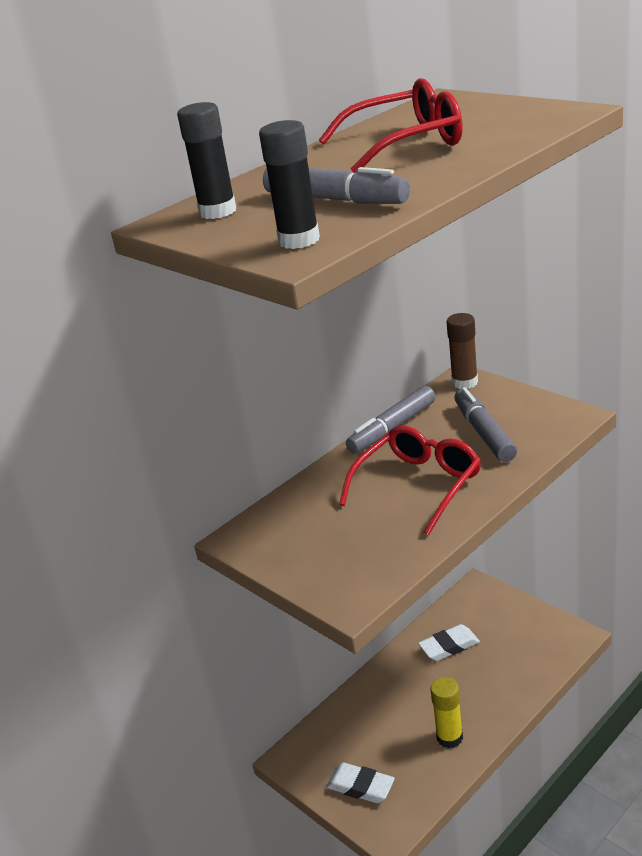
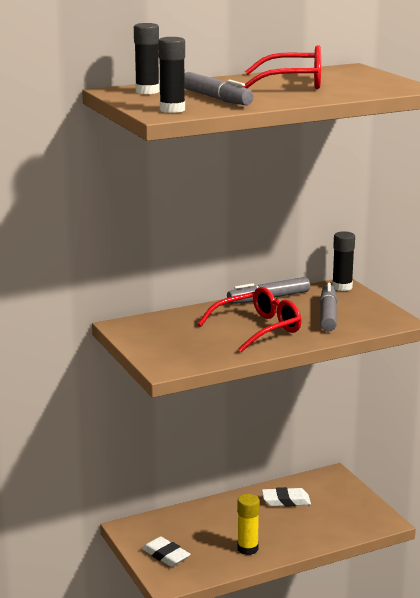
camera: 15 degrees right, 10 degrees down
(464, 382) = (342, 287): brown glue stick -> black glue stick

